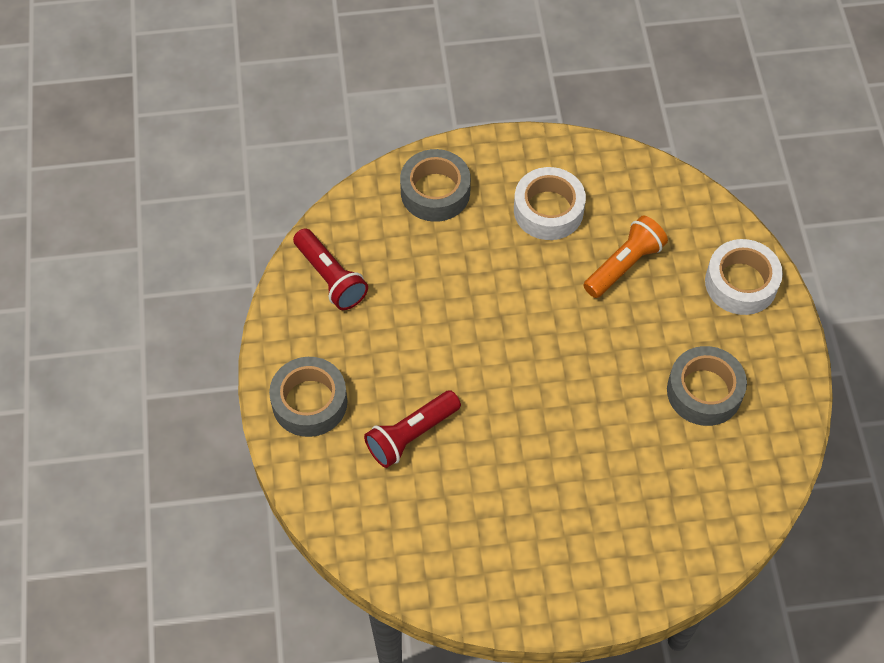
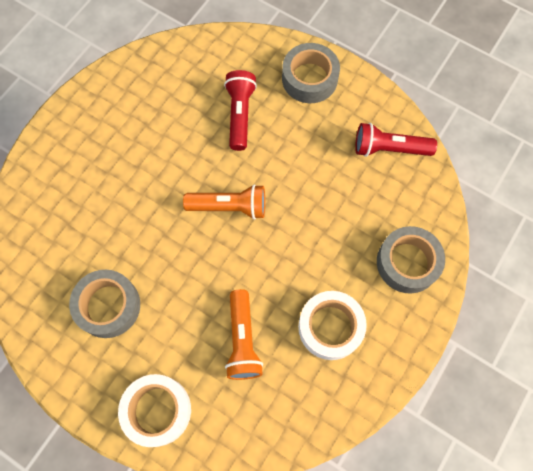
camera: 130 degrees right, 10 degrees up
(517, 367) = (229, 207): none -> orange flashlight

